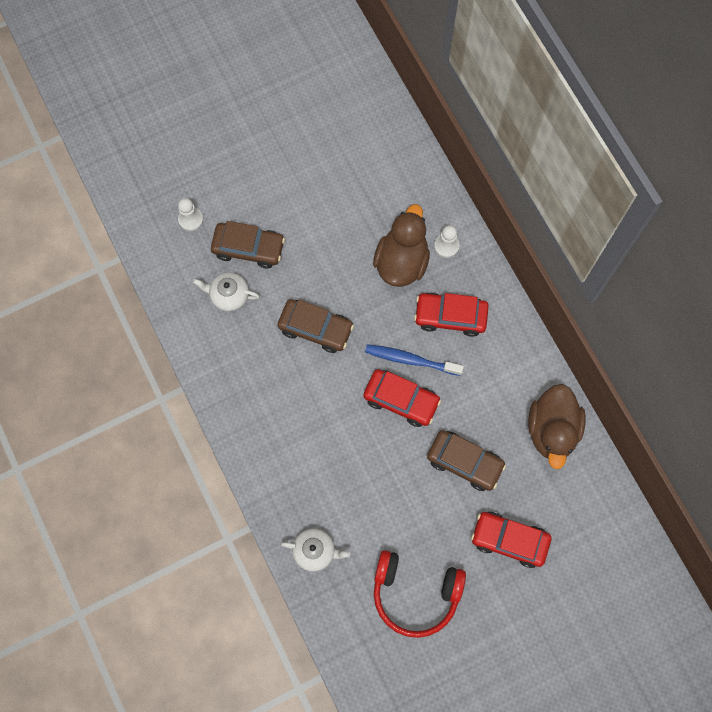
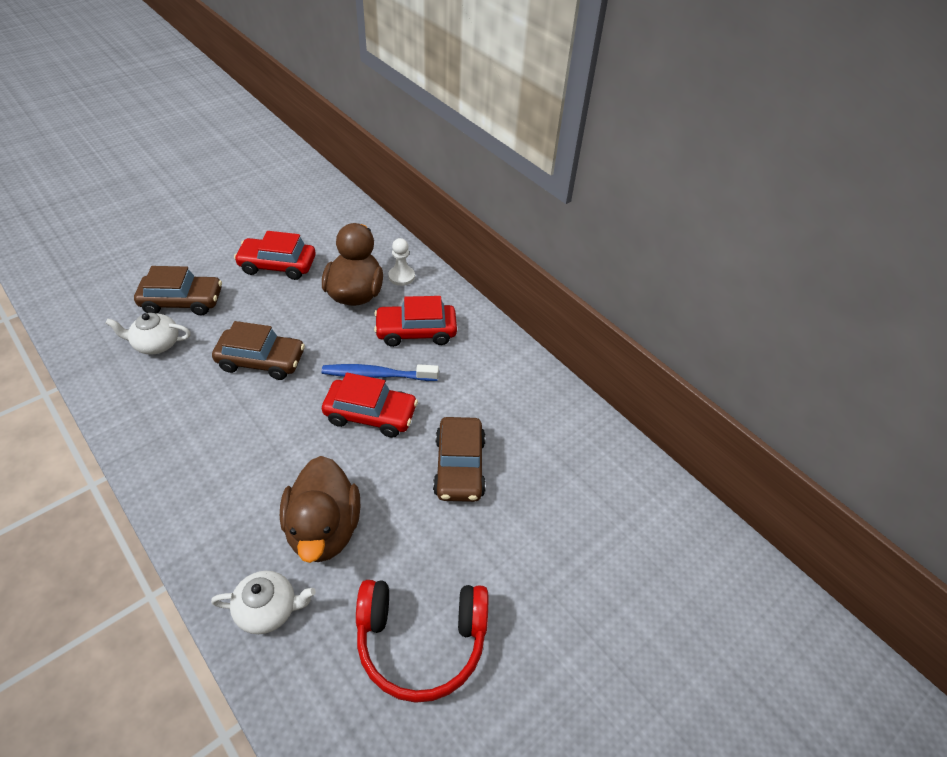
camera: 15 degrees left, 25 degrees down
(191, 219) = (116, 286): white pawn -> none
(464, 462) = (459, 467): brown car -> brown car turned 75 degrees clockwise
(509, 540) = (536, 546): red car -> red car (277, 265)
(552, 430) = (555, 418): brown duck -> brown duck (324, 529)

